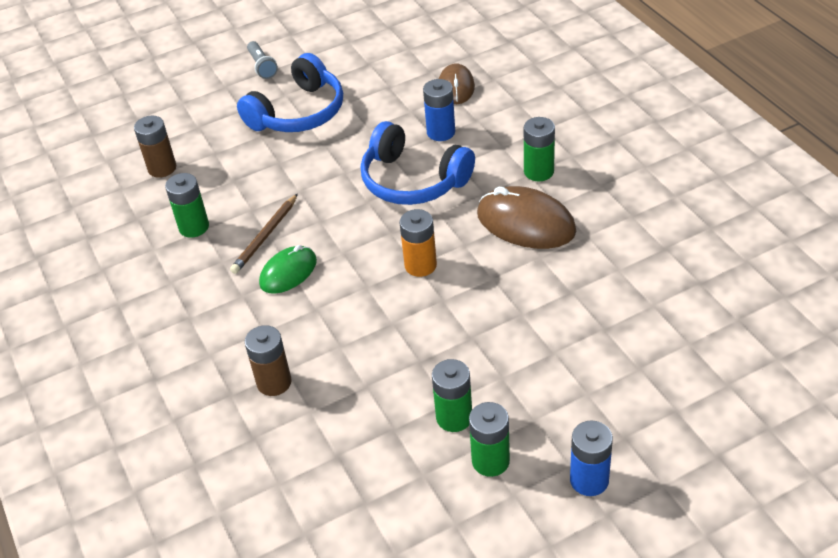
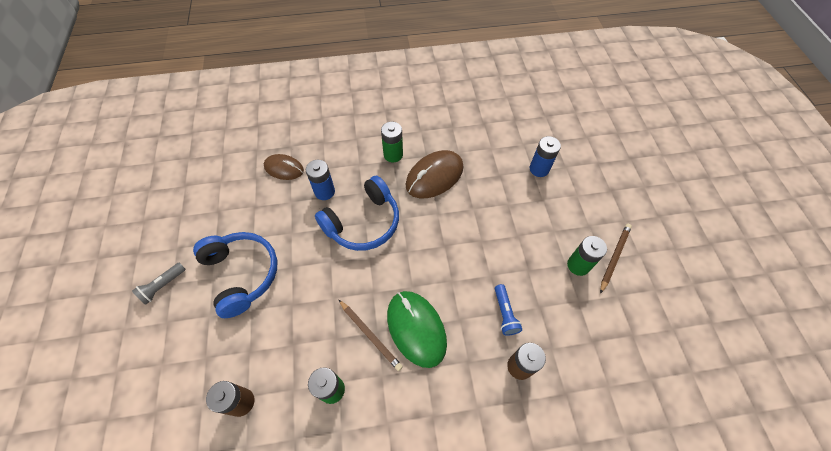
camera: 75 degrees left, 15 degrees up
(262, 66) = (163, 286): grey flashlight -> grey flashlight turned 135 degrees clockwise
(288, 272) = (416, 328): green mouse -> green mouse, size x1.58
(341, 351) = (504, 313): none -> blue flashlight
(420, 265) = (446, 243): orange battery -> none
(490, 461) = (614, 257): green battery -> brown pencil
(589, 480) = (636, 216): blue battery -> blue battery (539, 169)

